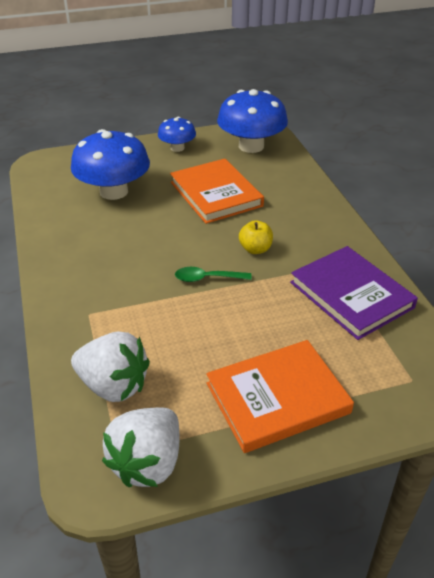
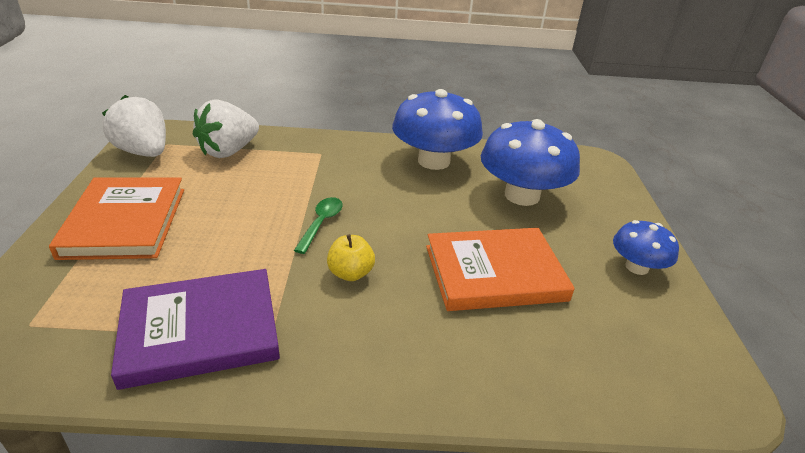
camera: 105 degrees right, 5 degrees down
(251, 146) = (648, 356): blue mushroom -> blue mushroom (433, 161)

